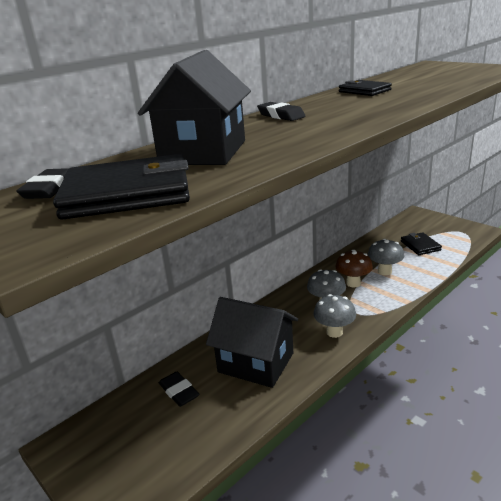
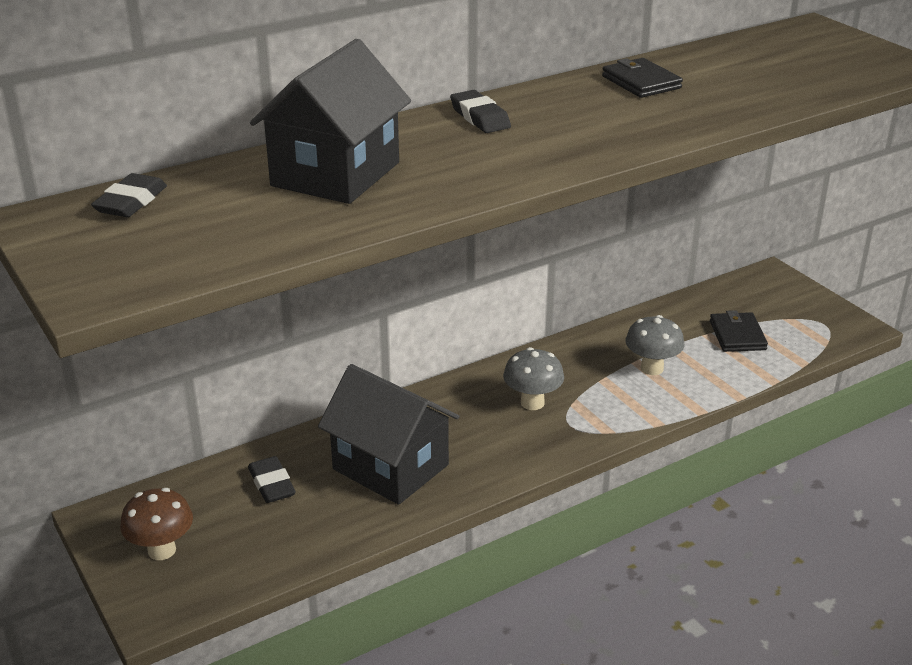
camera: 10 degrees right, 5 degrees up
(127, 193) = (216, 228): black wallet -> none
(334, 332) = (522, 447): grey mushroom -> none
(353, 283) = (591, 378): brown mushroom -> brown mushroom (162, 550)

